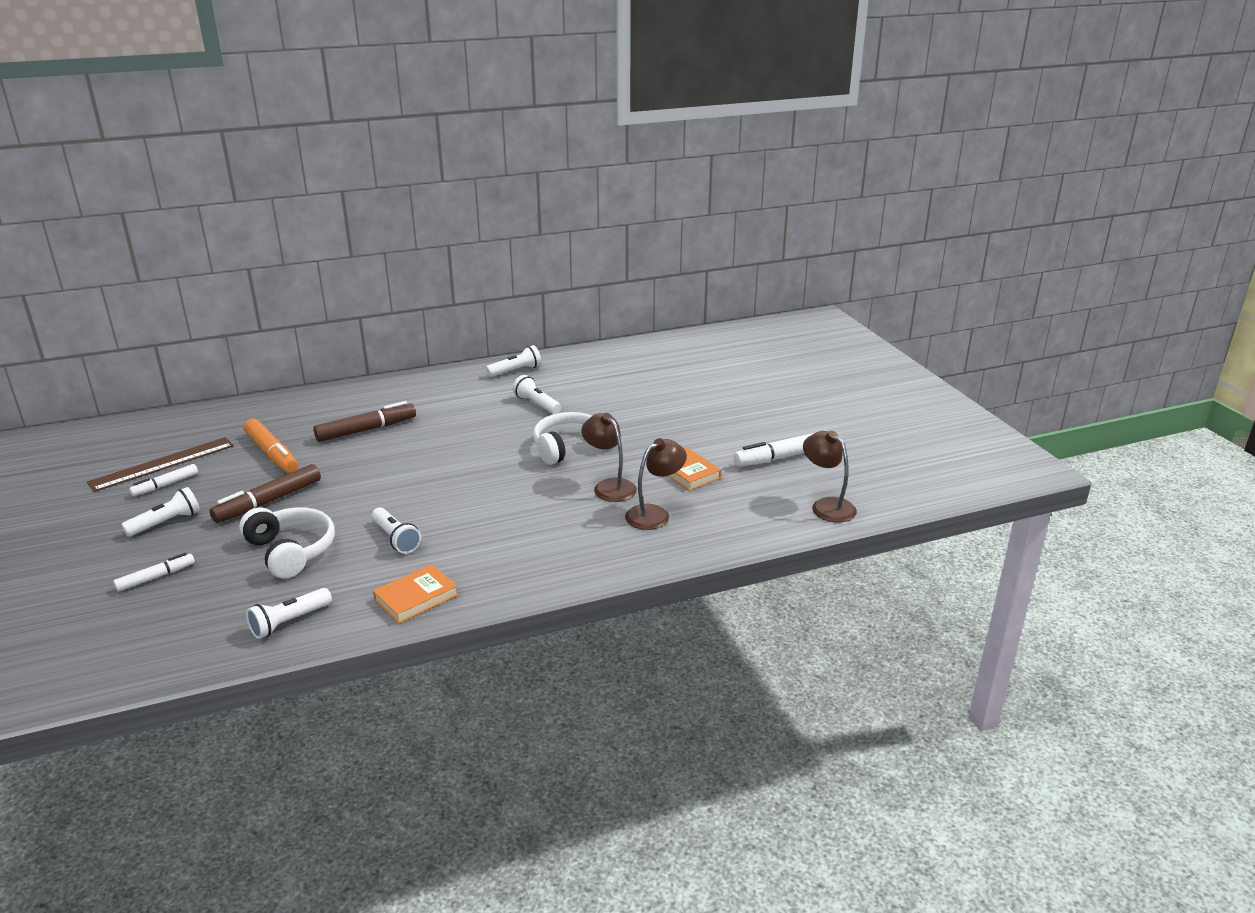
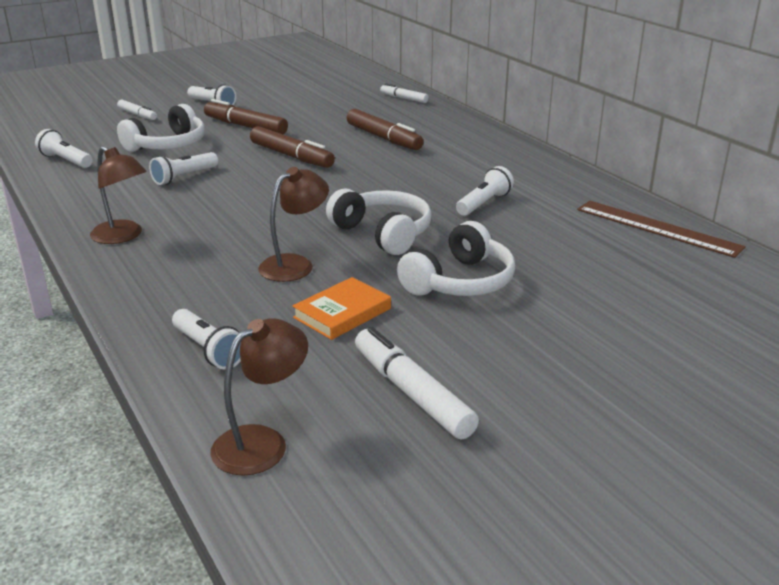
camera: 80 degrees right, 0 degrees up
(162, 464) = (300, 88): brown ruler -> brown ruler (657, 228)
(165, 485) = (268, 94): white marker -> white marker (403, 98)
(272, 454) = (326, 114): orange marker -> none
(379, 478) = (291, 156): none -> brown marker
(416, 597) = (87, 198): orange book -> none
(516, 371) = (565, 183): white flashlight -> white flashlight (208, 350)
(654, 514) = (232, 298): brown lamp -> brown lamp (123, 236)
(656, 428) = (460, 282): none -> white headphones

